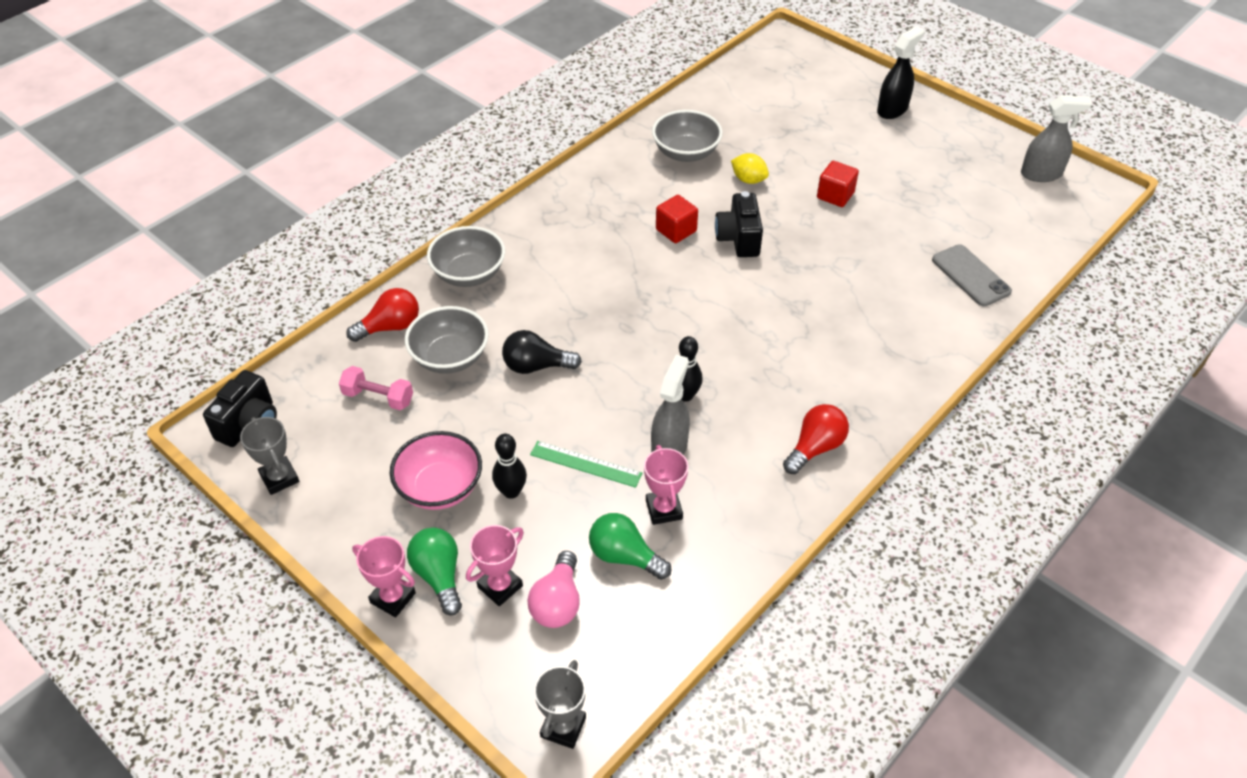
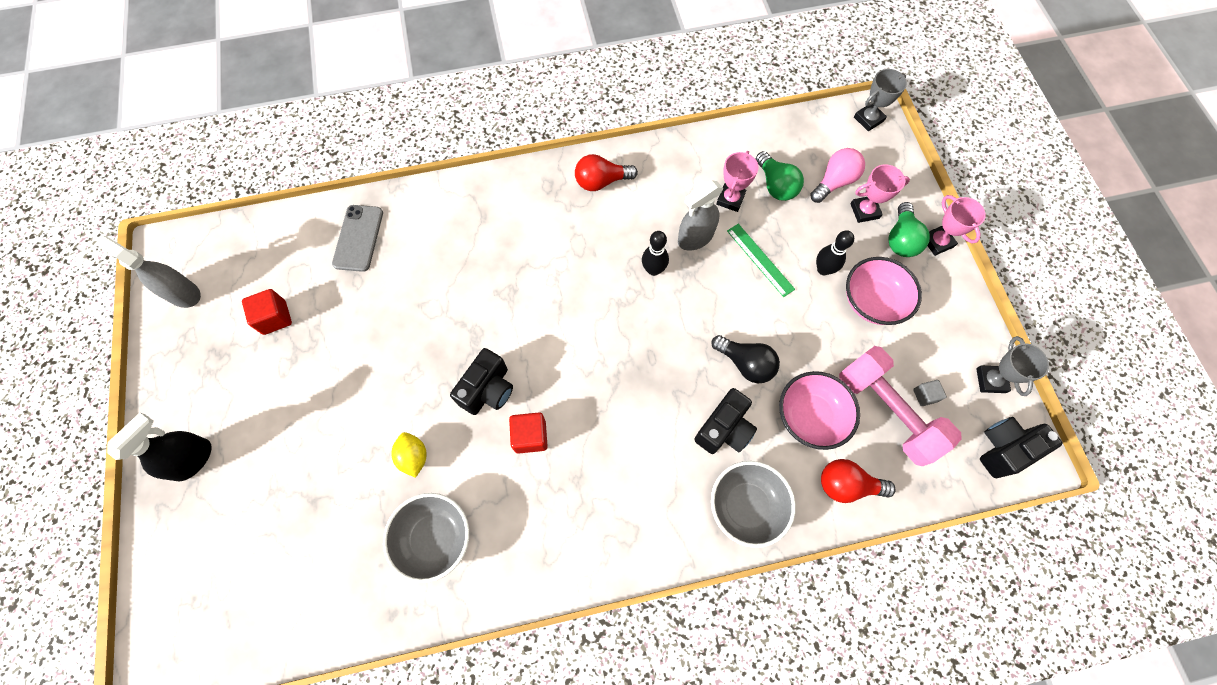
camera: 145 degrees left, 20 degrees up
(345, 429) = (924, 395): none -> grey cube
(378, 397) = (887, 411): pink dumbbell -> pink dumbbell, size x1.83
(450, 357) = (810, 416): grey bowl -> pink bowl
(522, 311) = (724, 429): none -> black camera
(835, 195) = (363, 385): red cube -> red cube (275, 318)
(892, 109) = (193, 459): black spray bottle -> black spray bottle turned 135 degrees clockwise

